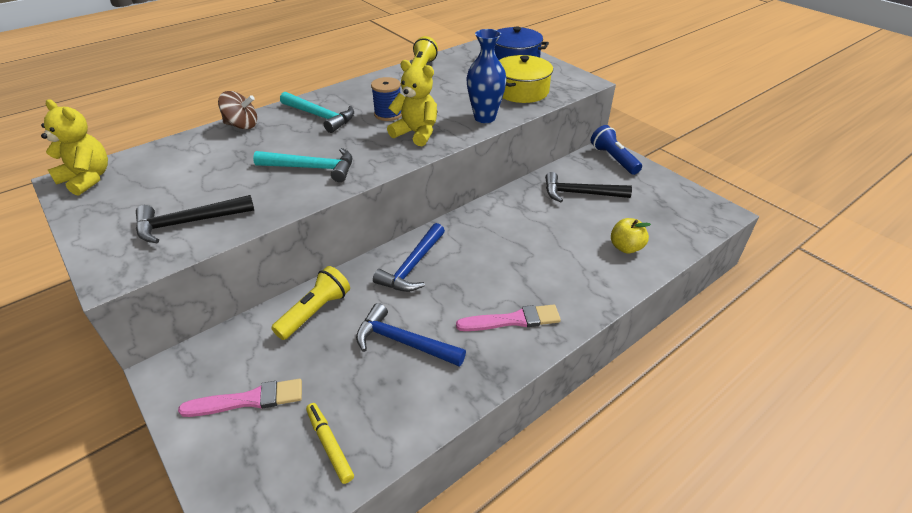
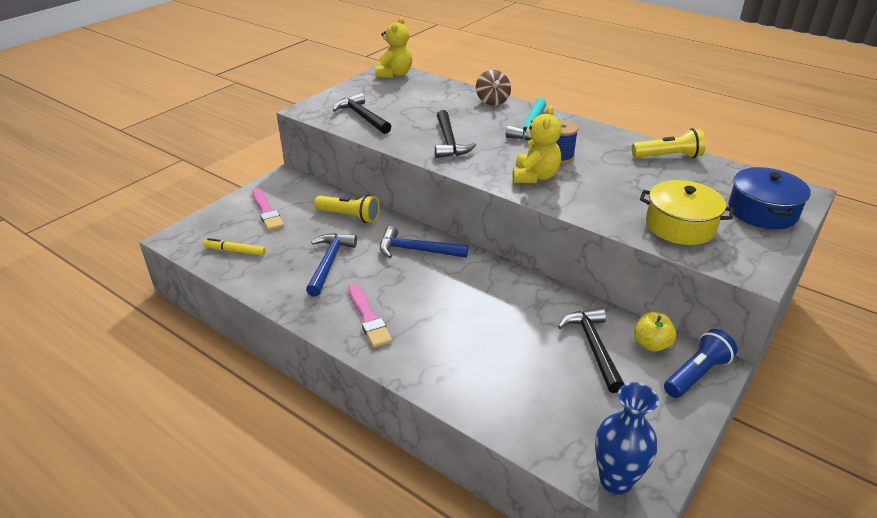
camera: 75 degrees right, 5 degrees down
(311, 168) = (449, 142): turquoise hammer -> black hammer
(329, 445) = (235, 251): yellow marker -> yellow marker turned 120 degrees counterclockwise
(484, 118) = (595, 209): blue vase -> blue vase (615, 480)
(626, 247) = (508, 393): yellow apple -> yellow apple (651, 344)

